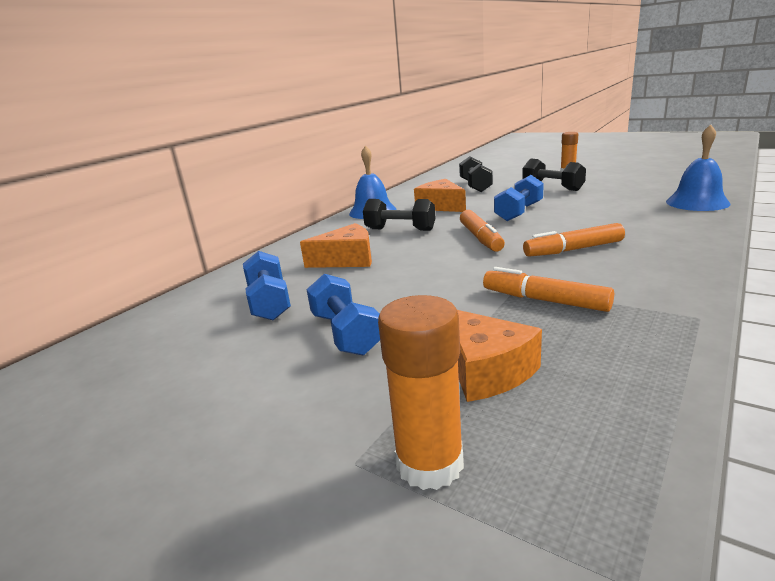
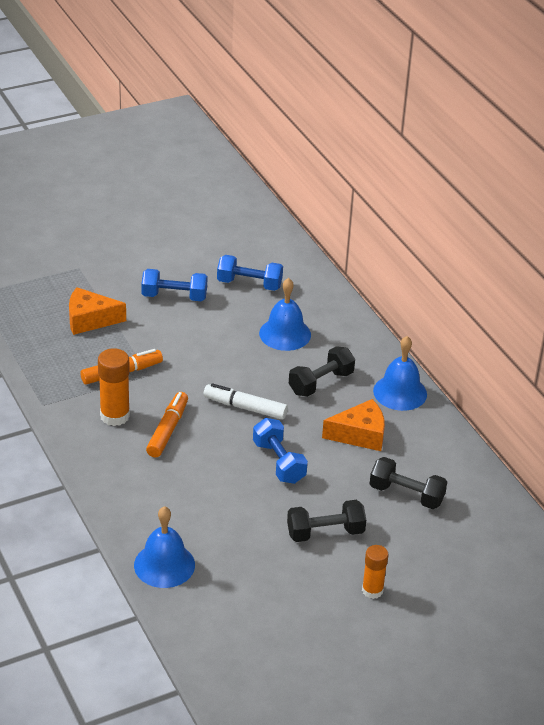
camera: 115 degrees right, 15 degrees up
(347, 259) = (285, 334): orange cheese -> blue bell
(429, 463) = (58, 282): orange glue stick -> orange glue stick (115, 416)
(480, 238) = (245, 407): orange marker -> white marker

